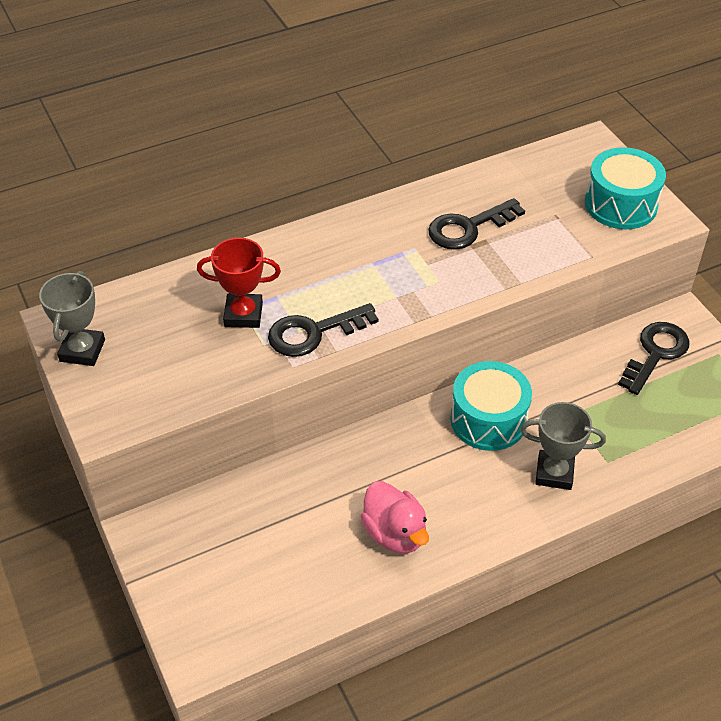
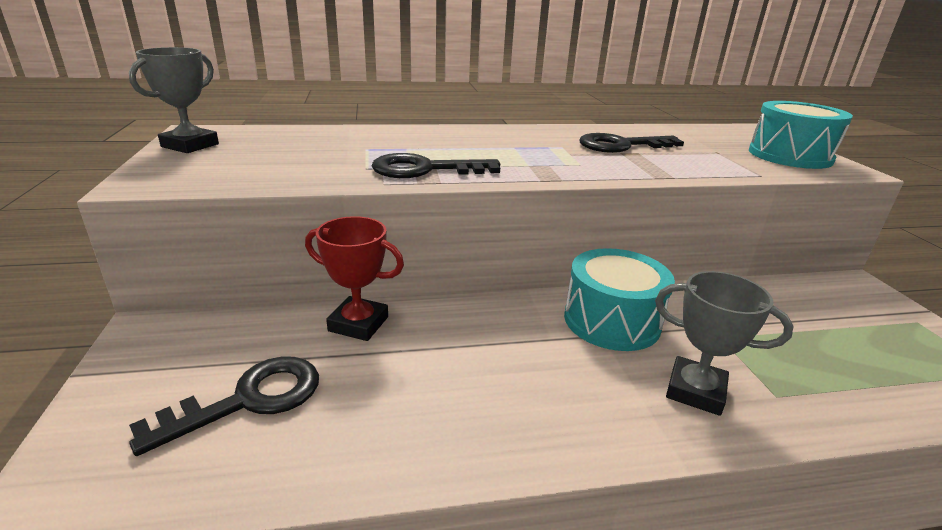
camera: 15 degrees right, 20 degrees down
(243, 314) = (364, 152): red trophy -> red trophy (358, 324)
(395, 533) = (446, 406): pink duck -> none
(655, 353) = (830, 306): black key -> black key (248, 400)

